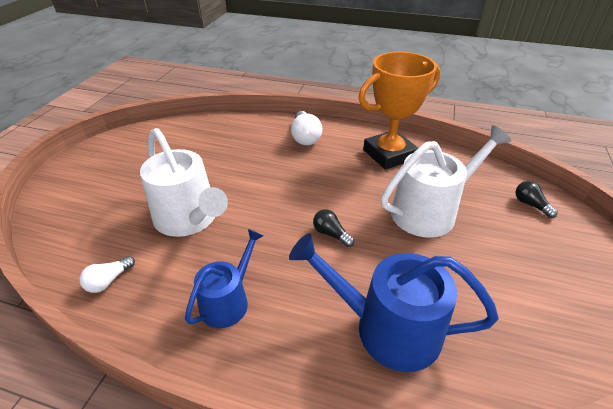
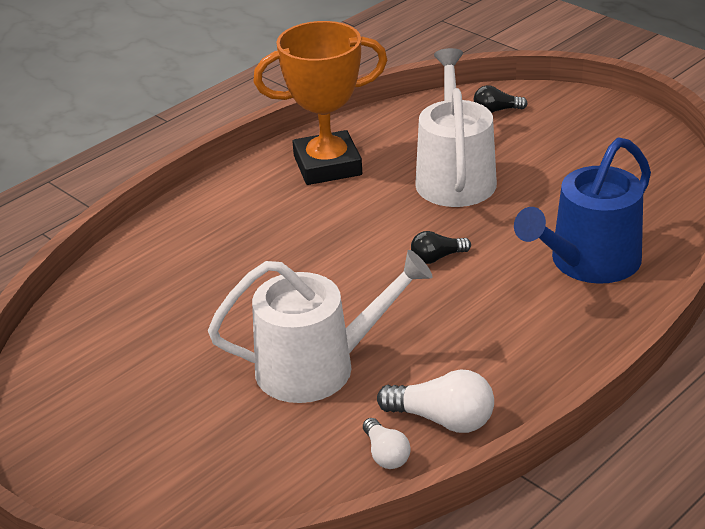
camera: 60 degrees left, 5 degrees down
(228, 301) = (486, 359): blue watering can -> none
(305, 137) = (219, 221): white light bulb -> white light bulb (442, 419)
(389, 154) = (327, 165): orange trophy -> orange trophy turned 75 degrees clockwise

